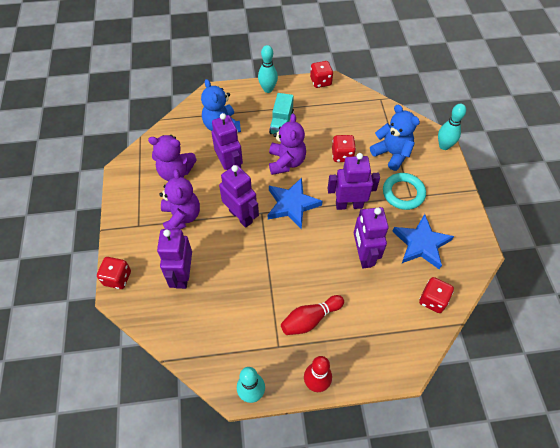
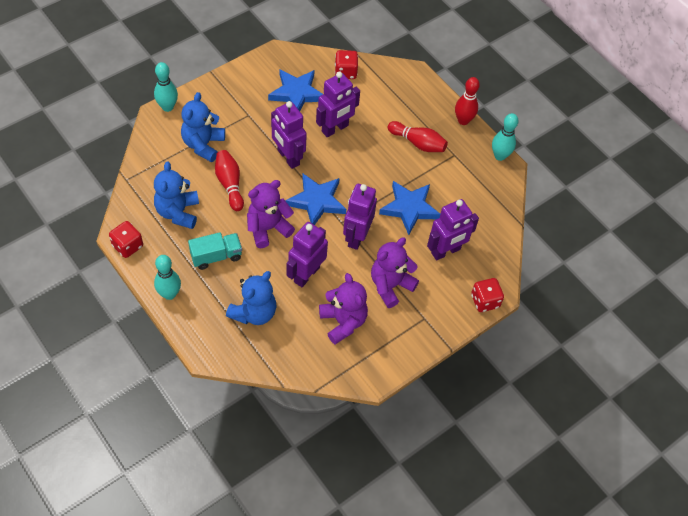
camera: 125 degrees left, 0 degrees up
(242, 271) = (409, 208): none -> blue star
(333, 116) = (178, 212): none -> blue teddy bear
(342, 155) = (230, 184): red dice -> red bowling pin
(403, 193) = (248, 121): turquoise ring -> none

